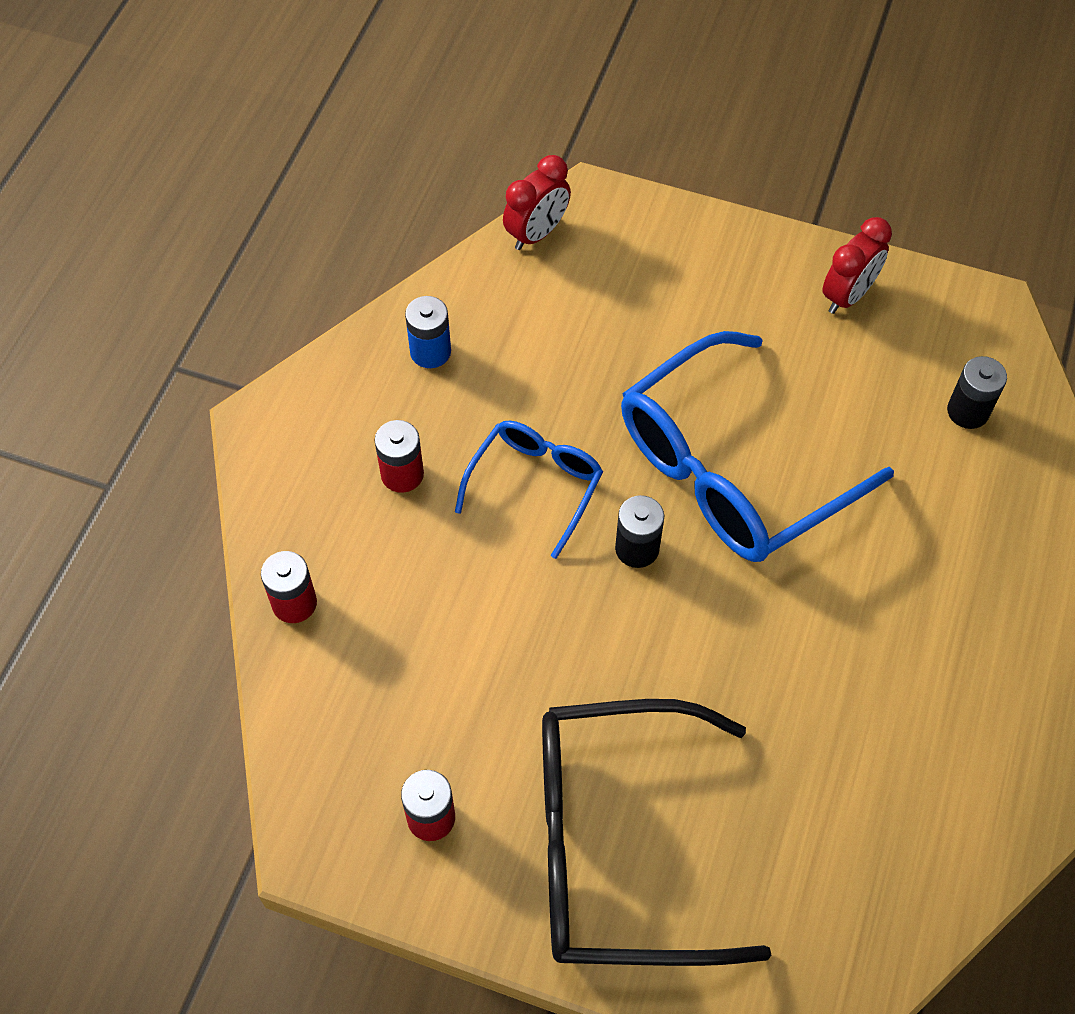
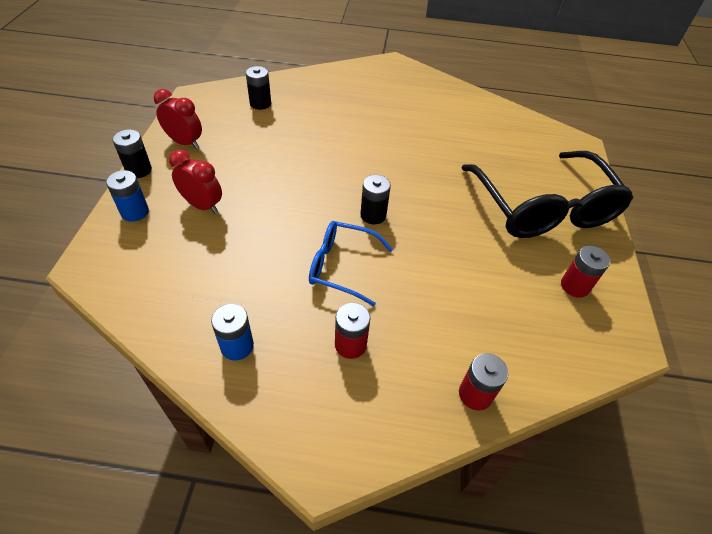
camera: 105 degrees left, 10 degrees down
(537, 233) = (120, 294): red clock -> red clock (202, 205)
(685, 239) = (135, 212): none -> blue battery
(730, 470) = (311, 181): blue glasses -> none
(779, 239) = (139, 170): none -> black battery

